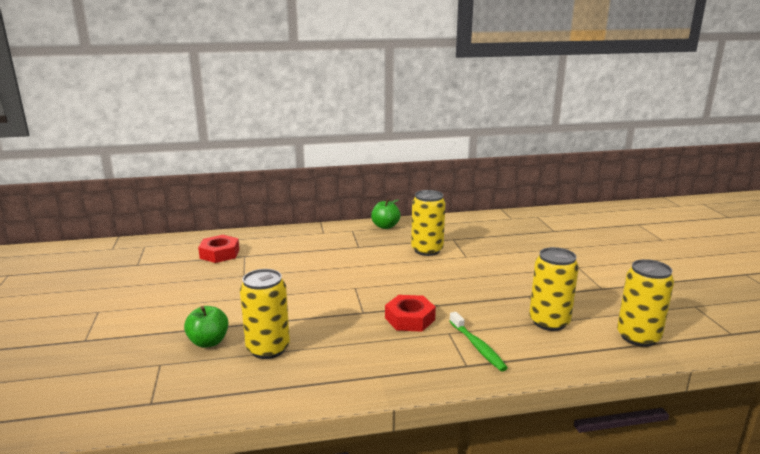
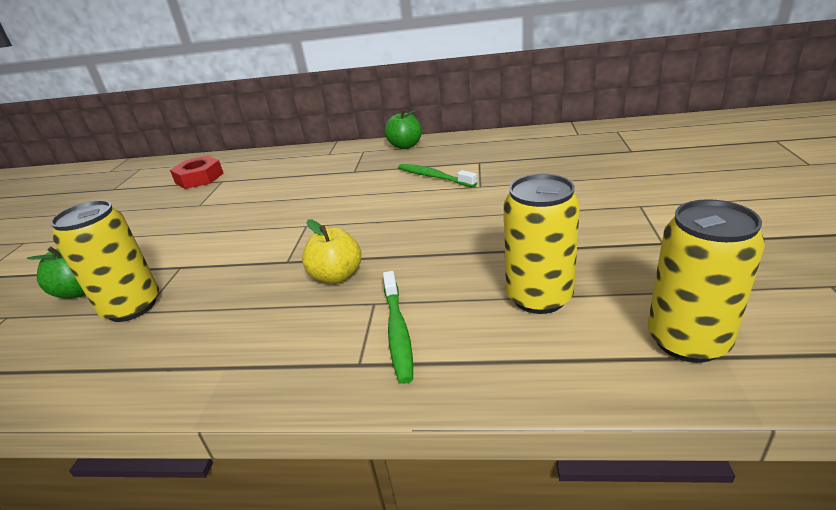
camera: 20 degrees right, 10 degrees up
(410, 319) = (337, 276): red nut -> yellow apple
(427, 250) = (434, 177): yellow can -> green toothbrush

